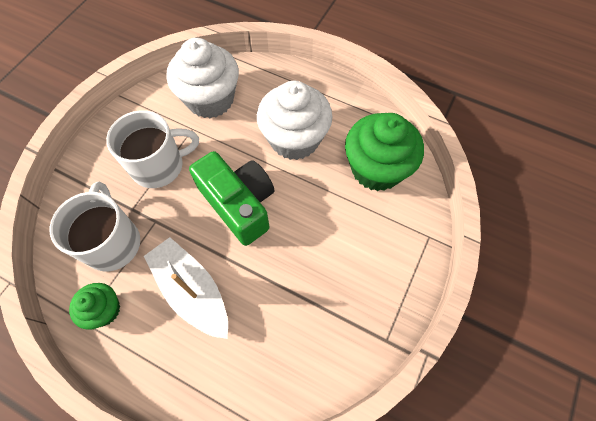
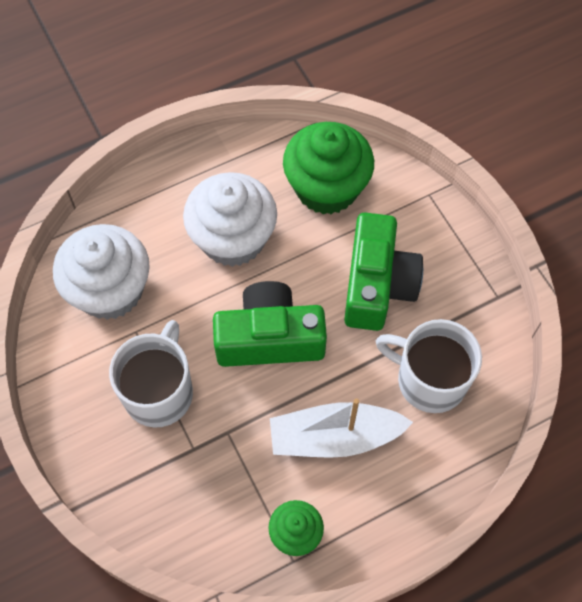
camera: 55 degrees left, 0 degrees up
(113, 242) = (222, 488): white mug -> white mug (429, 380)
(329, 246) = (377, 284): none -> green camera

